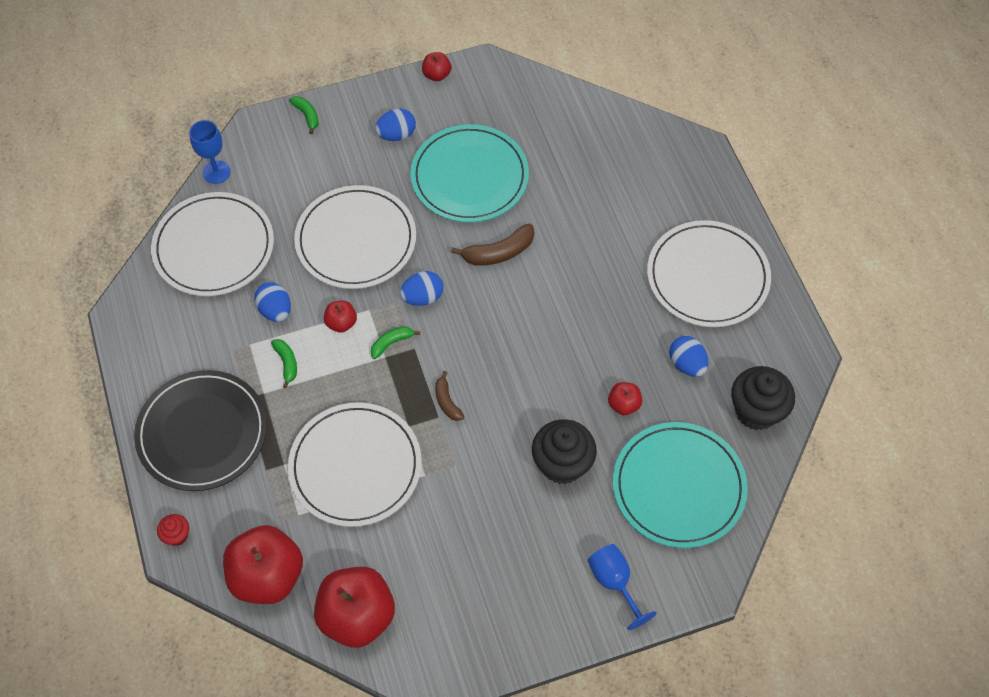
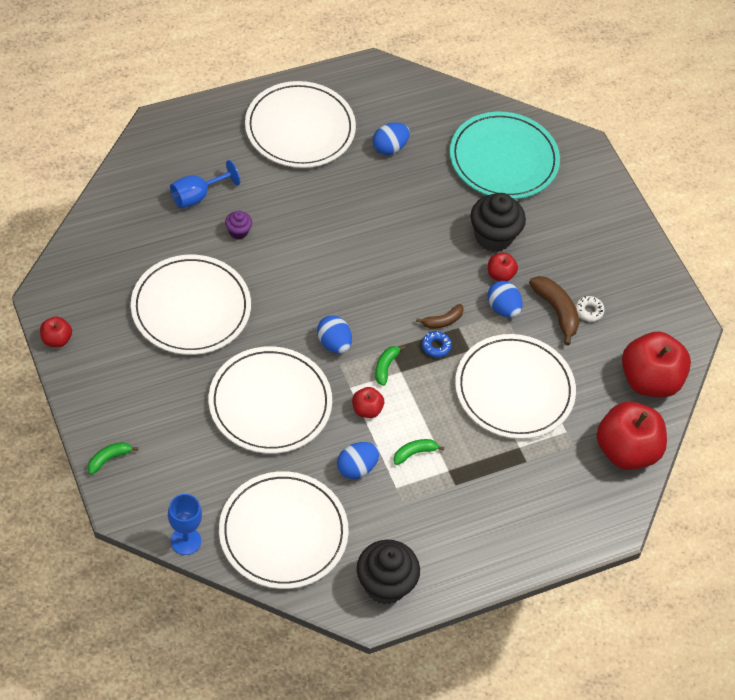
camera: 100 degrees left, 5 degrees down
(177, 535) = (600, 528): red cupcake -> none
(202, 432) = (495, 519): black plate -> none
(391, 343) = (386, 367): green banana -> green banana turned 60 degrees clockwise
(396, 135) = (137, 373): blue egg -> blue egg (503, 308)
(414, 392) = (436, 346): none -> blue donut
(456, 559) = (589, 311): none -> white donut
(469, 176) = (191, 308): turquoise plate -> white plate
(498, 252) = (280, 283): brown banana -> brown banana (556, 311)
(563, 217) = (238, 232): none -> purple cupcake
(614, 582) = (591, 204): blue goblet -> blue goblet (197, 196)
(623, 404) = (432, 192): red apple -> red apple (500, 275)
(756, 411) = (429, 104): black cupcake -> black cupcake (385, 584)

